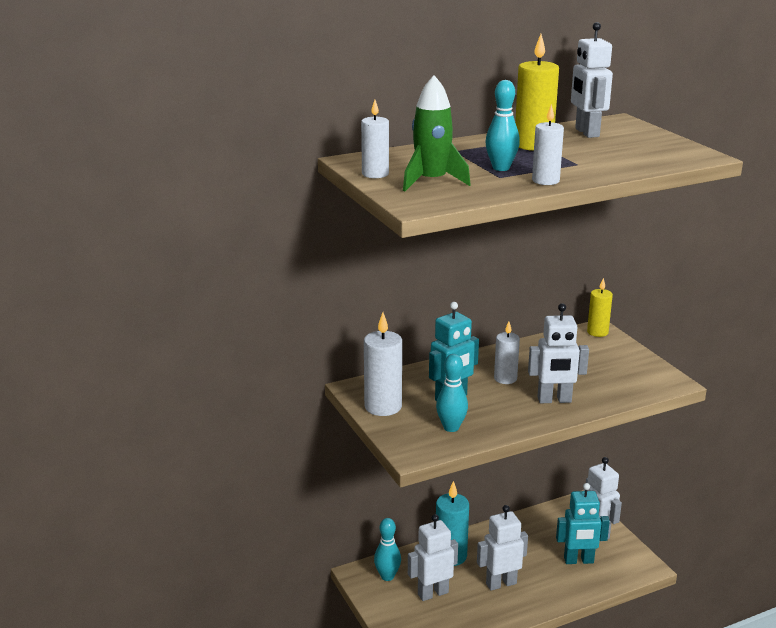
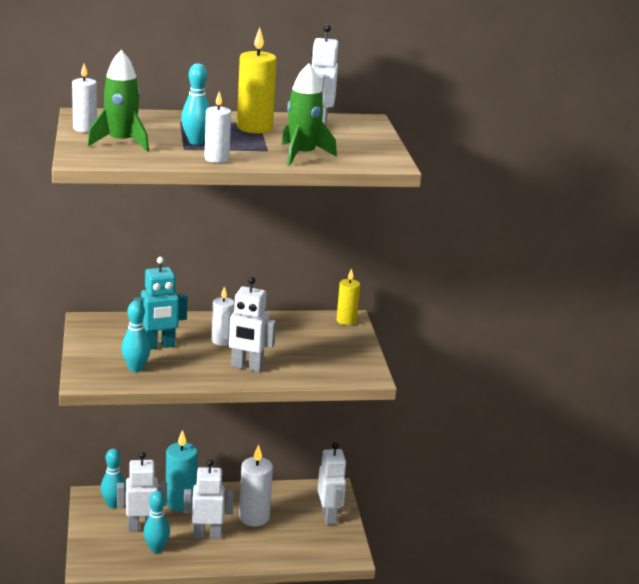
camera: 15 degrees right, 0 degrees up
(383, 407) = (95, 340): white candle -> white candle (254, 517)
(463, 611) = (156, 548): none -> turquoise bowling pin
(578, 560) = (292, 535): turquoise robot -> none
(616, 163) = (302, 155): none -> green rocket

